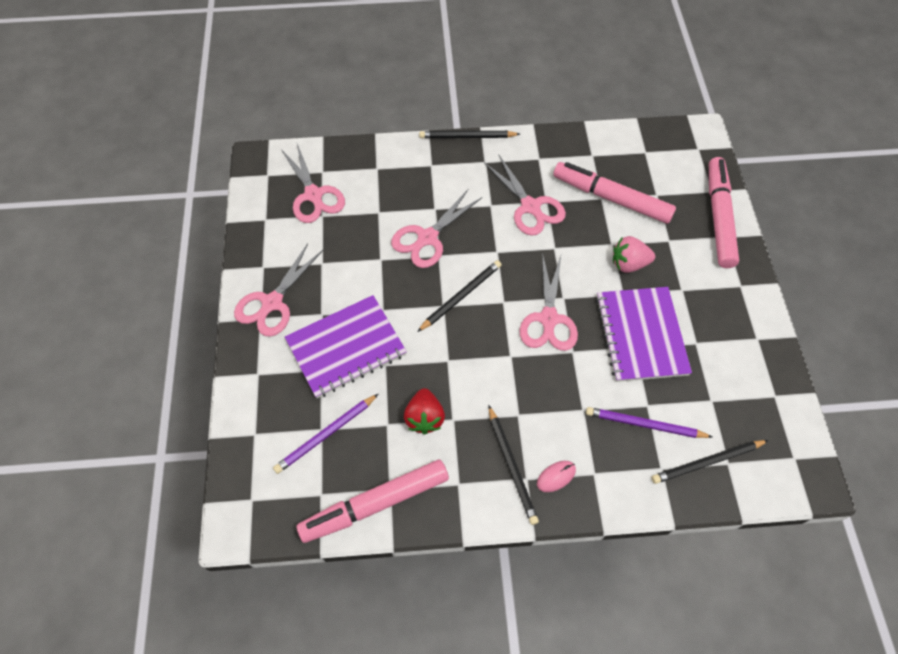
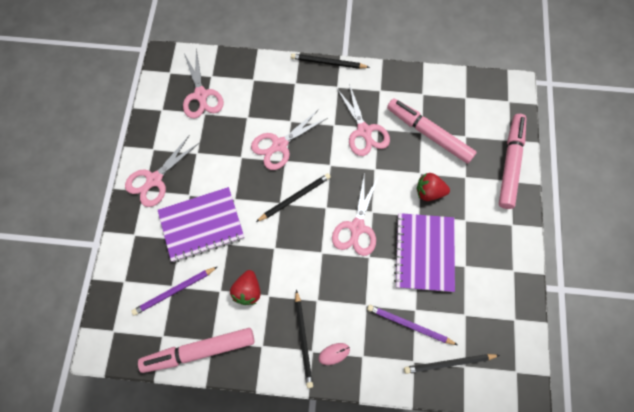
camera: 10 degrees right, 10 degrees up
(629, 264) = (429, 192): pink strawberry -> red strawberry

